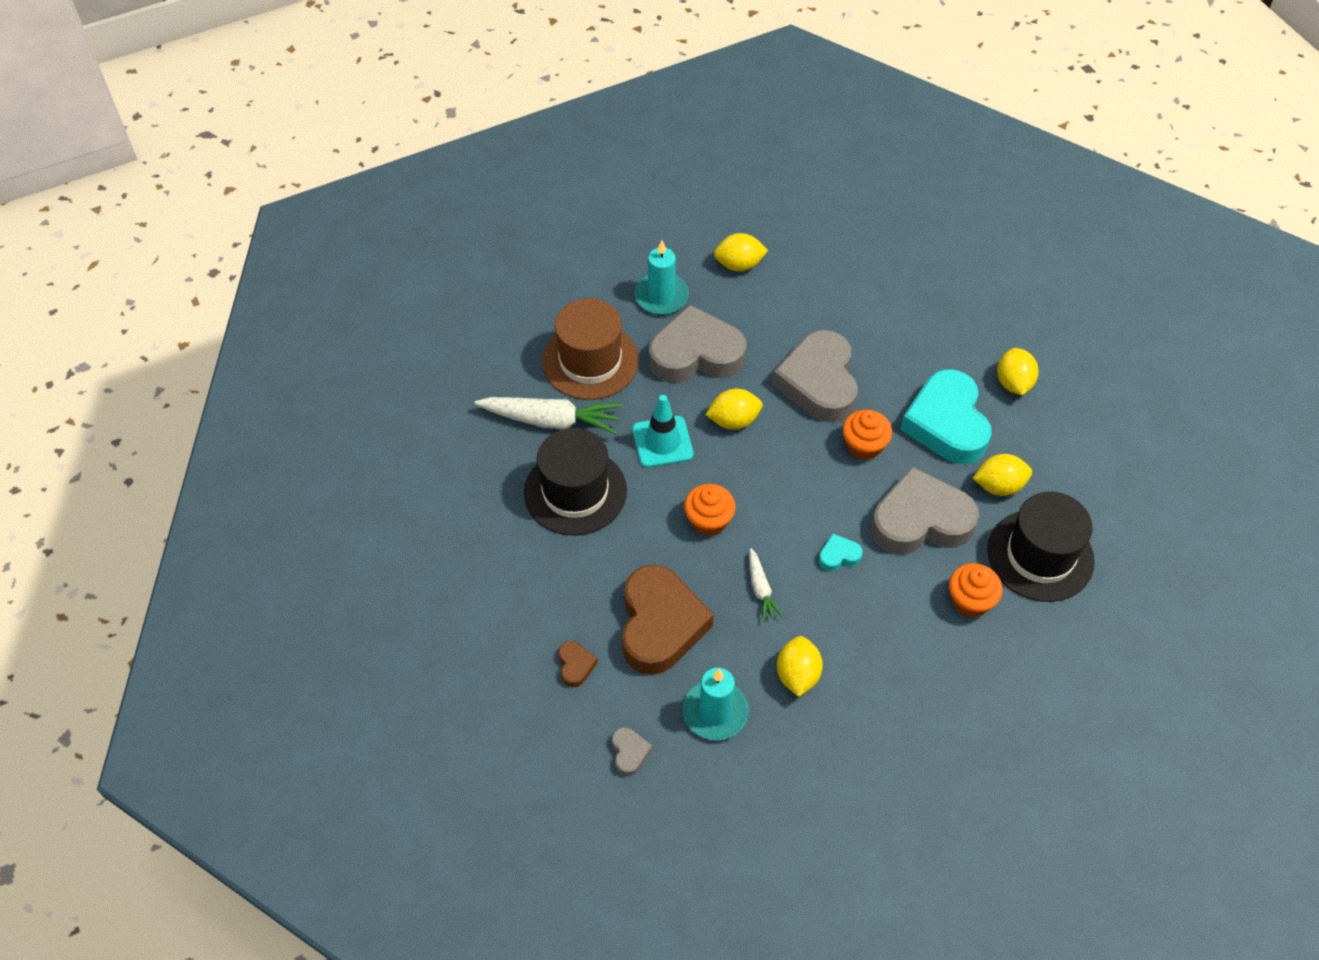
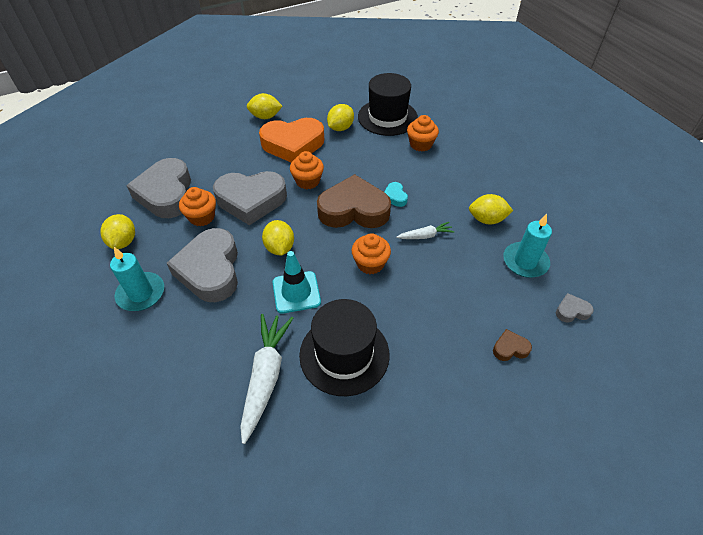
camera: 90 degrees left, 5 degrees down
(590, 361) = (202, 346): brown hat -> none
(660, 625) = (463, 293): brown heart -> brown heart (354, 210)
(784, 333) = (202, 217): none -> orange cupcake
(920, 521) = (366, 160): grey heart -> grey heart (166, 194)
(946, 423) = (293, 144): turquoise heart -> orange heart
(998, 486) = (340, 128): yellow lemon -> yellow lemon turned 45 degrees clockwise

